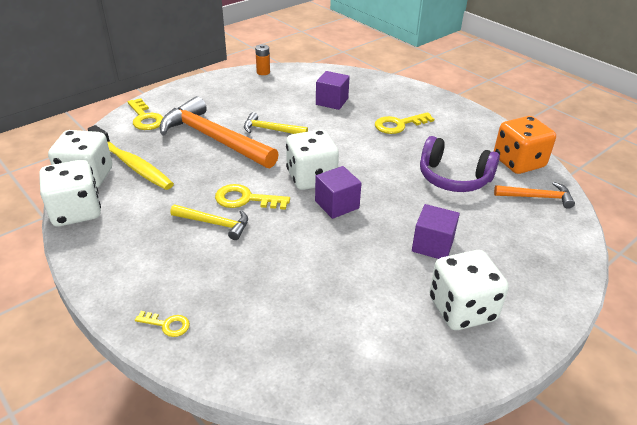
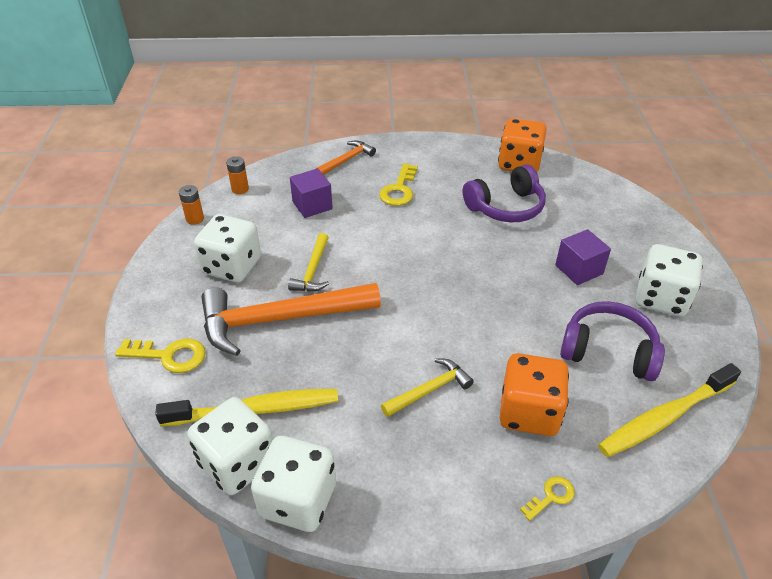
camera: 50 degrees left, 5 degrees up
(240, 280) = (529, 412): none -> orange dice
(245, 199) = (411, 348): yellow key -> none
(271, 130) = (313, 271): yellow hammer -> yellow hammer turned 45 degrees counterclockwise
(310, 72) = (240, 189): none -> orange battery
(311, 178) = (422, 287): white dice -> white dice (232, 266)
(312, 364) = (665, 417): none -> yellow toothbrush
(337, 204) = (478, 293): purple cube -> none
(354, 299) = (608, 351): none -> purple headphones
(537, 197) = (569, 183): orange hammer -> orange hammer (347, 160)

